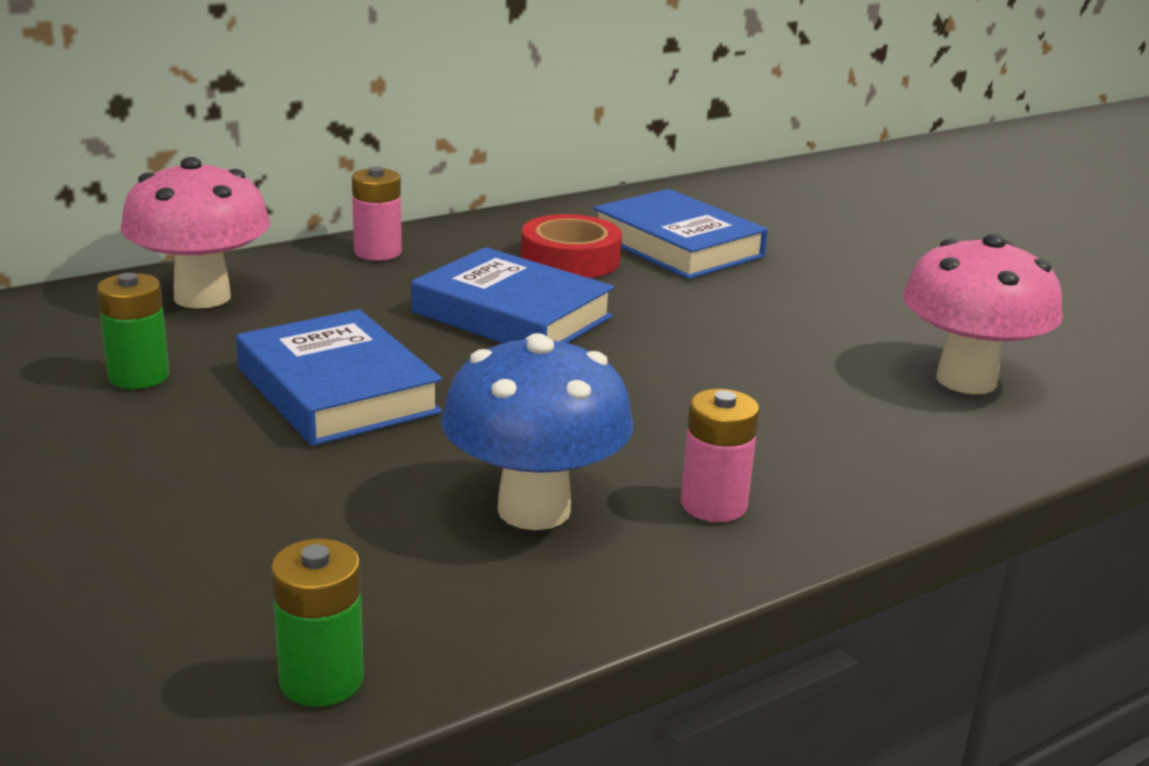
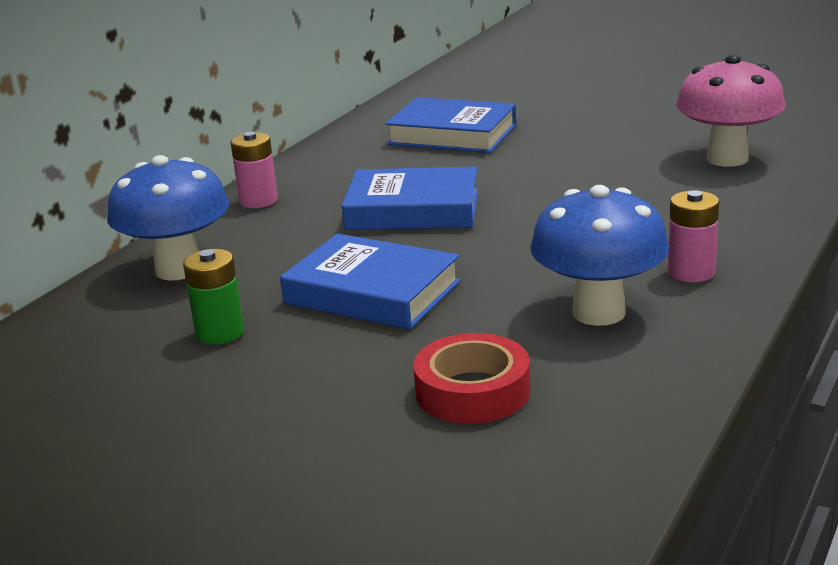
camera: 25 degrees left, 0 degrees up
(202, 297) = (179, 269): pink mushroom -> blue mushroom
(321, 680) = (620, 445): green battery -> none
(570, 259) = (397, 164): red tape -> red tape (472, 391)

